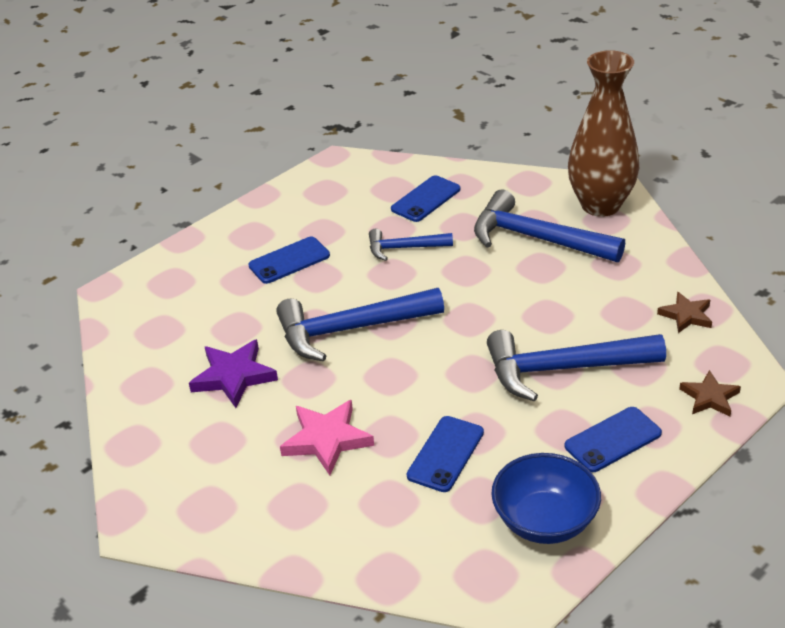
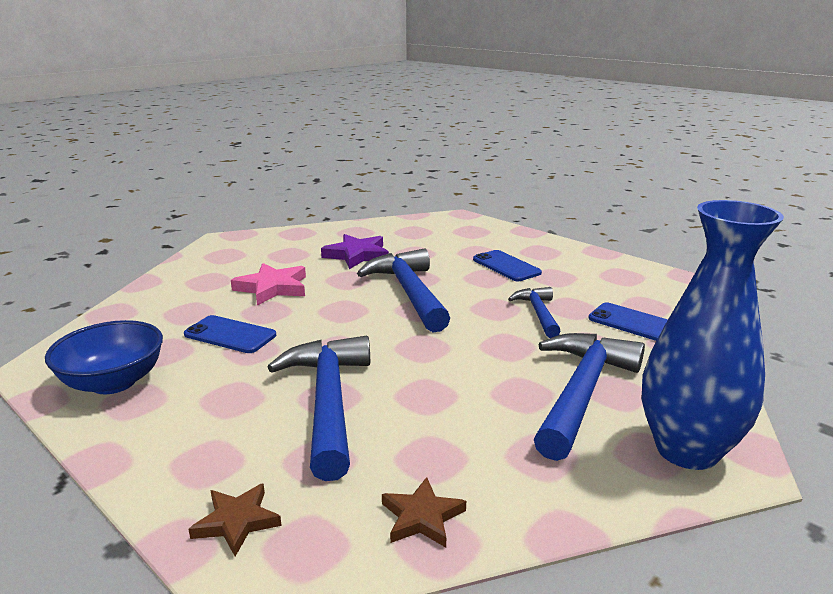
camera: 85 degrees right, 15 degrees down
(600, 205) = (687, 450): brown vase -> blue vase
(613, 440) = (199, 430): blue phone -> none

